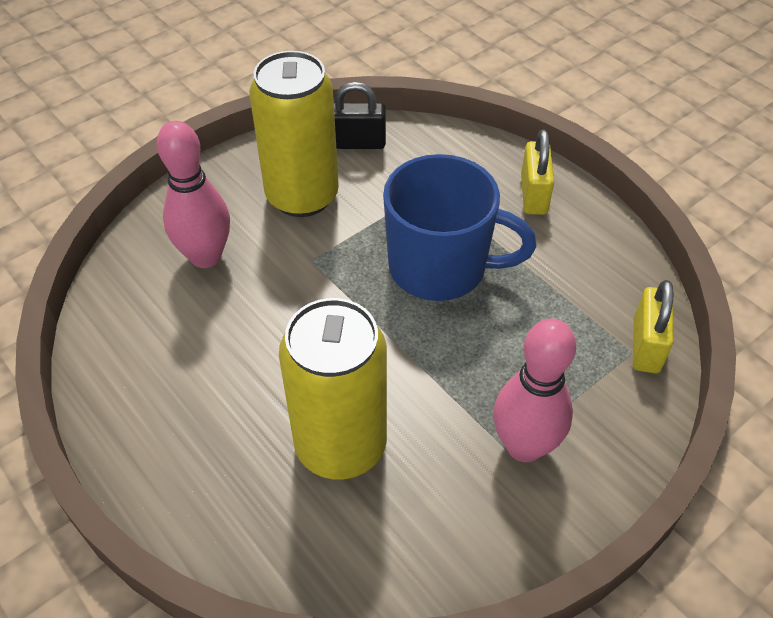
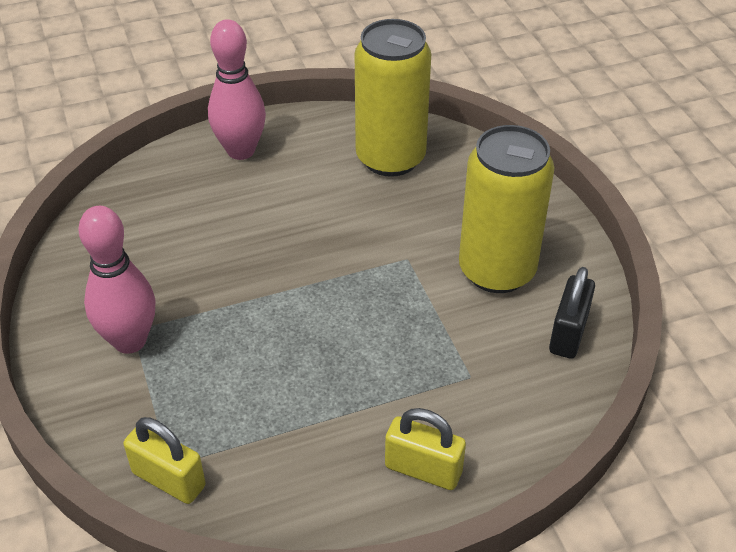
camera: 110 degrees right, 5 degrees down
(206, 256) = (442, 193): pink bowling pin -> pink bowling pin (241, 151)
(340, 445) = (204, 232): yellow can -> yellow can (390, 158)
(440, 267) = (352, 348): blue mug -> none

